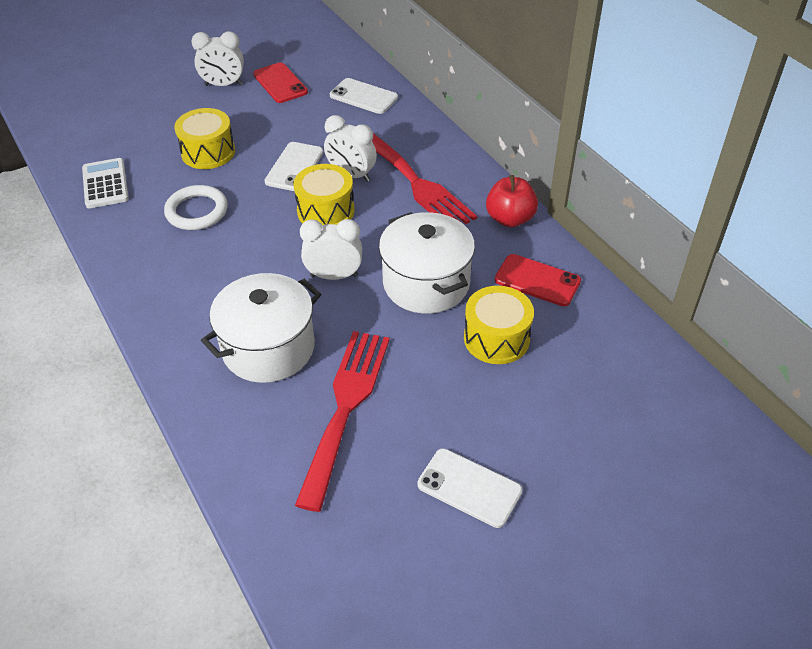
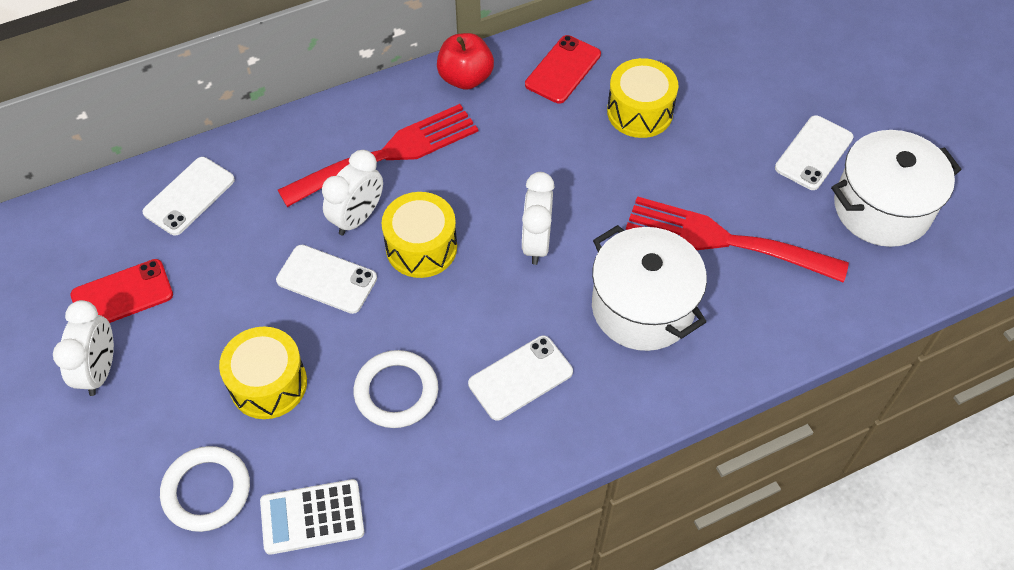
camera: 85 degrees left, 10 degrees up
(132, 138) = (206, 491): none -> white ring
(203, 275) = (520, 378): none -> white phone
(426, 283) = (557, 160): white pot -> white pot (882, 208)

